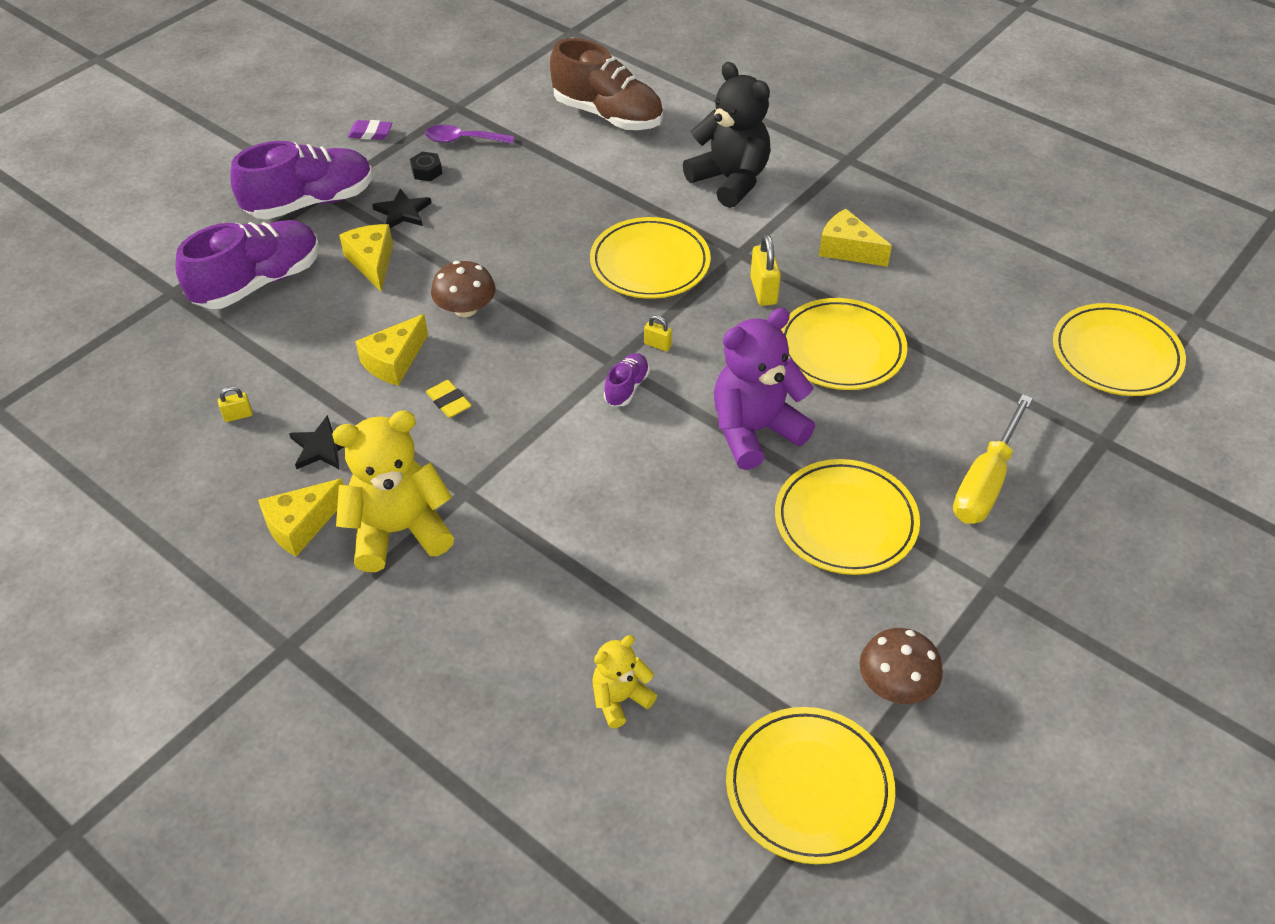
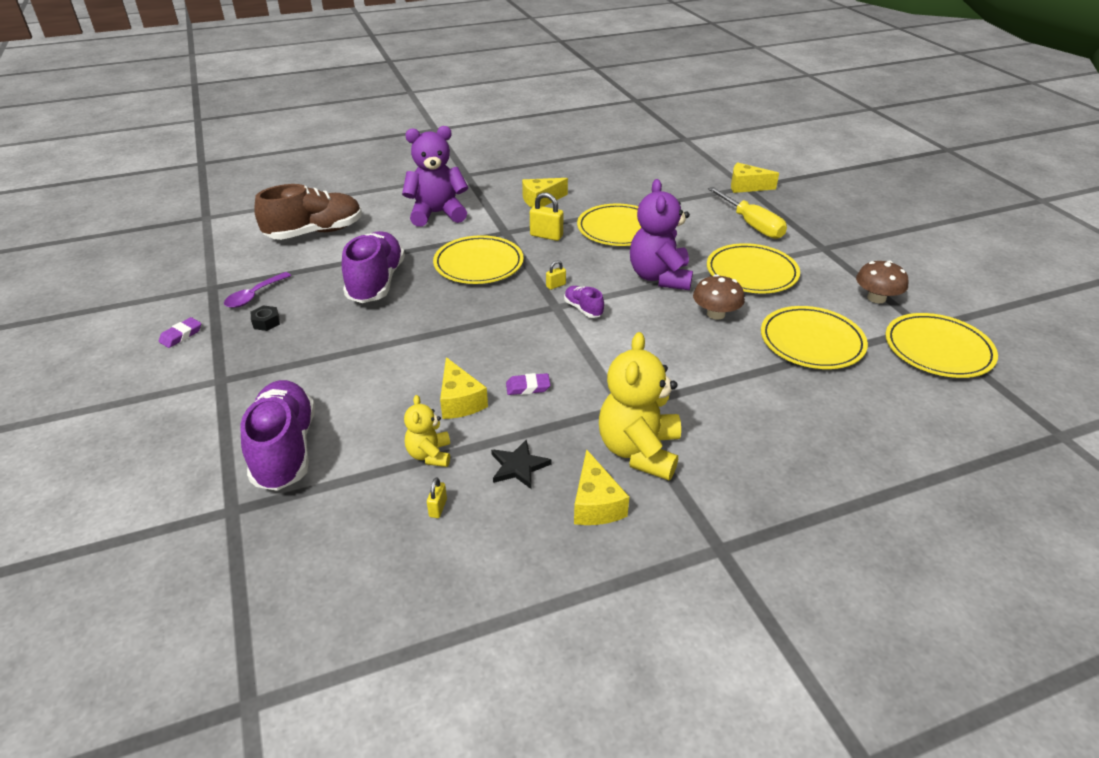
camera: 60 degrees left, 10 degrees down
(310, 202) = (221, 391): purple shoe -> purple shoe (376, 283)
(372, 262) = (336, 379): yellow cheese -> yellow cheese (746, 186)
(402, 212) = (297, 347): black star -> none
(449, 402) = (528, 387): yellow eraser -> purple eraser
(465, 309) = (439, 350): brown mushroom -> brown mushroom (715, 314)
(620, 699) = (846, 396): yellow teddy bear -> yellow teddy bear (430, 455)
(730, 180) = (437, 214): black teddy bear -> purple teddy bear
(1116, 355) = (691, 163): yellow plate -> yellow plate (811, 342)

